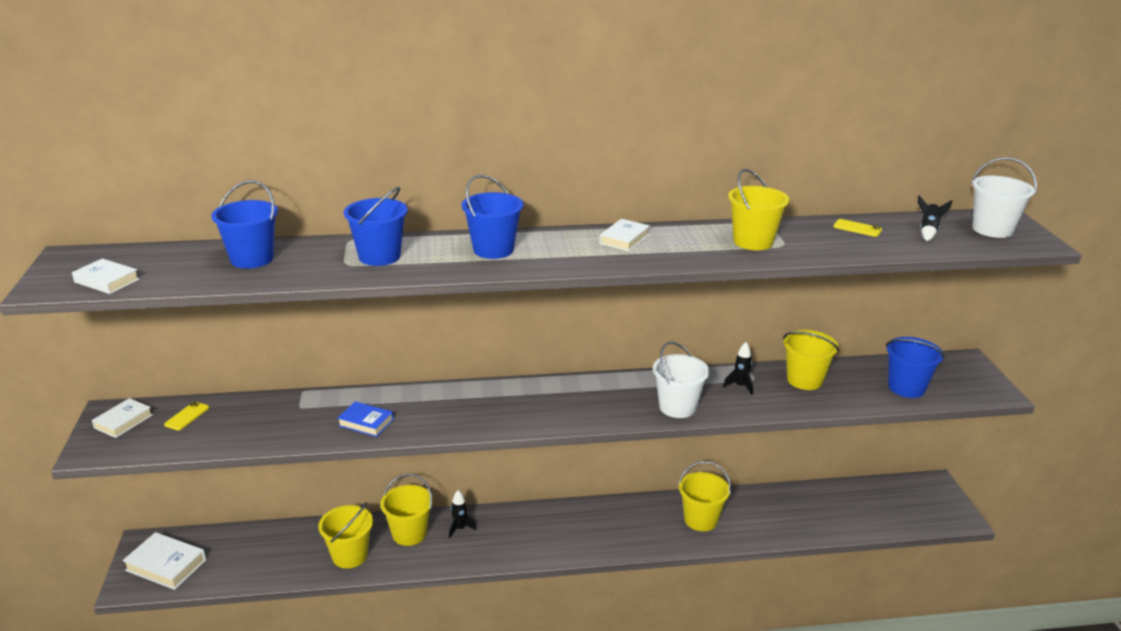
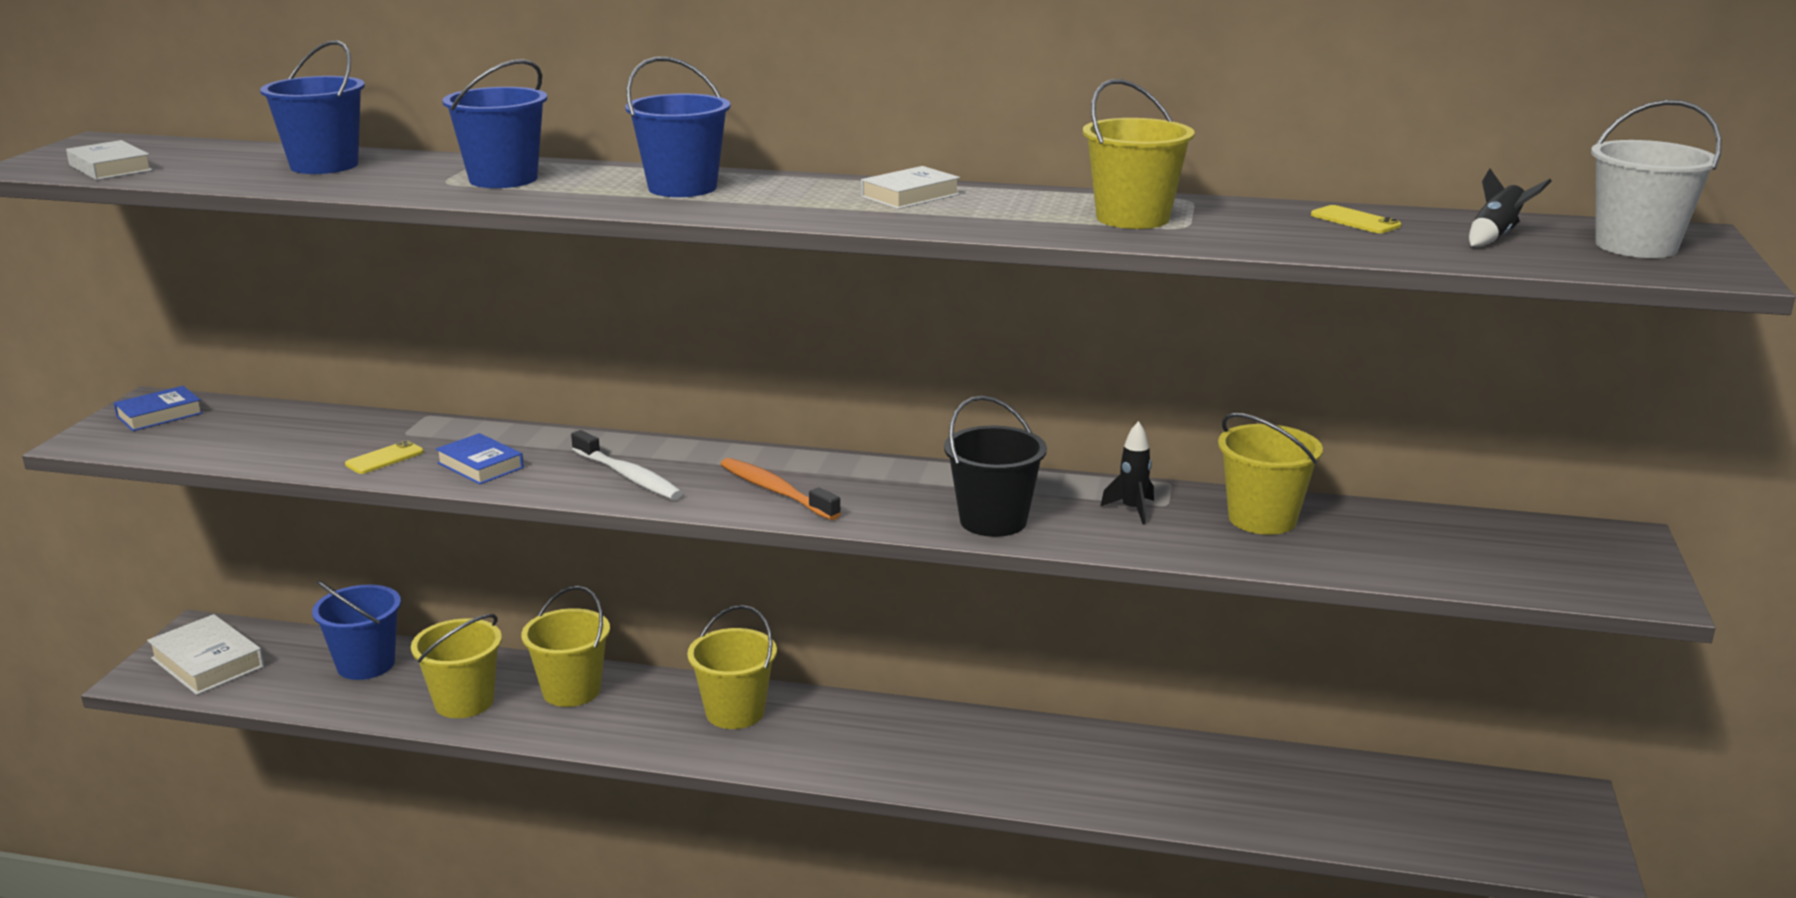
camera: 20 degrees right, 5 degrees down
(123, 421) = (159, 415): white book -> blue book
(187, 416) = (245, 421): yellow phone -> yellow phone (384, 458)
(460, 414) = (628, 476): none -> white toothbrush
(460, 528) = (653, 699): black rocket -> none
(550, 409) = (776, 491): none -> orange toothbrush
(677, 407) = (993, 521): white bucket -> black bucket
(701, 520) = (1065, 765): yellow bucket -> yellow bucket (735, 712)
(906, 387) = (1457, 558): blue bucket -> blue bucket (366, 664)

